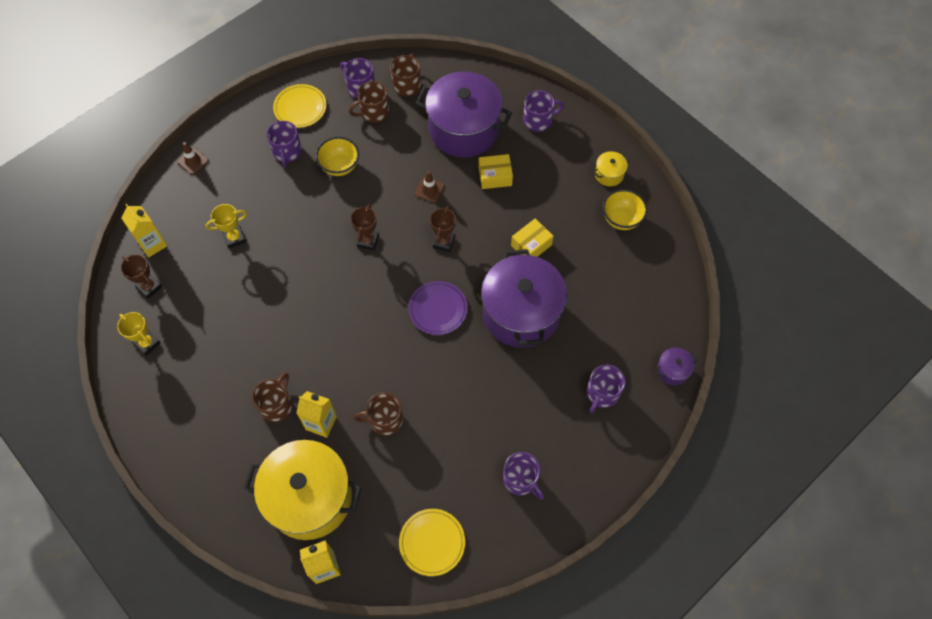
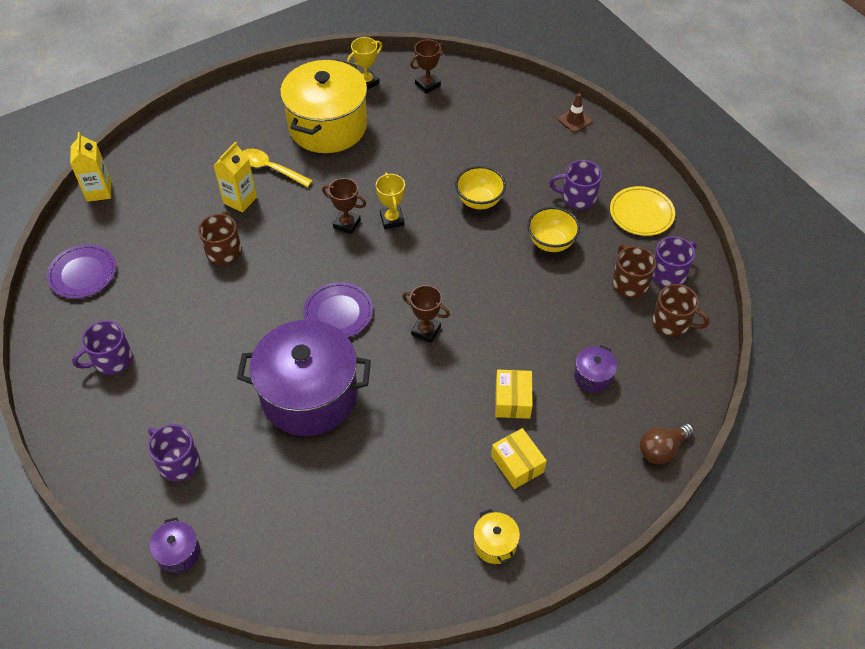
camera: 100 degrees right, 10 degrees down
(152, 244) = (476, 88): yellow carton -> none
(234, 238) = (471, 148): yellow trophy -> yellow trophy (392, 219)
(277, 405) = (271, 169): brown mug -> yellow spoon
(309, 498) = (168, 186): yellow pot -> yellow pot (328, 126)
(368, 241) = (443, 258): brown trophy -> brown trophy (347, 224)
(429, 190) = (503, 326): brown traffic cone -> none
(432, 542) = (83, 273): yellow plate -> purple plate
(464, 129) = (593, 376): purple pot -> purple pot, size x0.41
(514, 87) = (662, 449): none -> brown light bulb
(531, 245) = (401, 423): yellow box -> yellow box (517, 464)
(538, 120) = (600, 469): purple mug -> none
(621, 219) = (418, 543): yellow bowl -> yellow bowl (479, 201)

